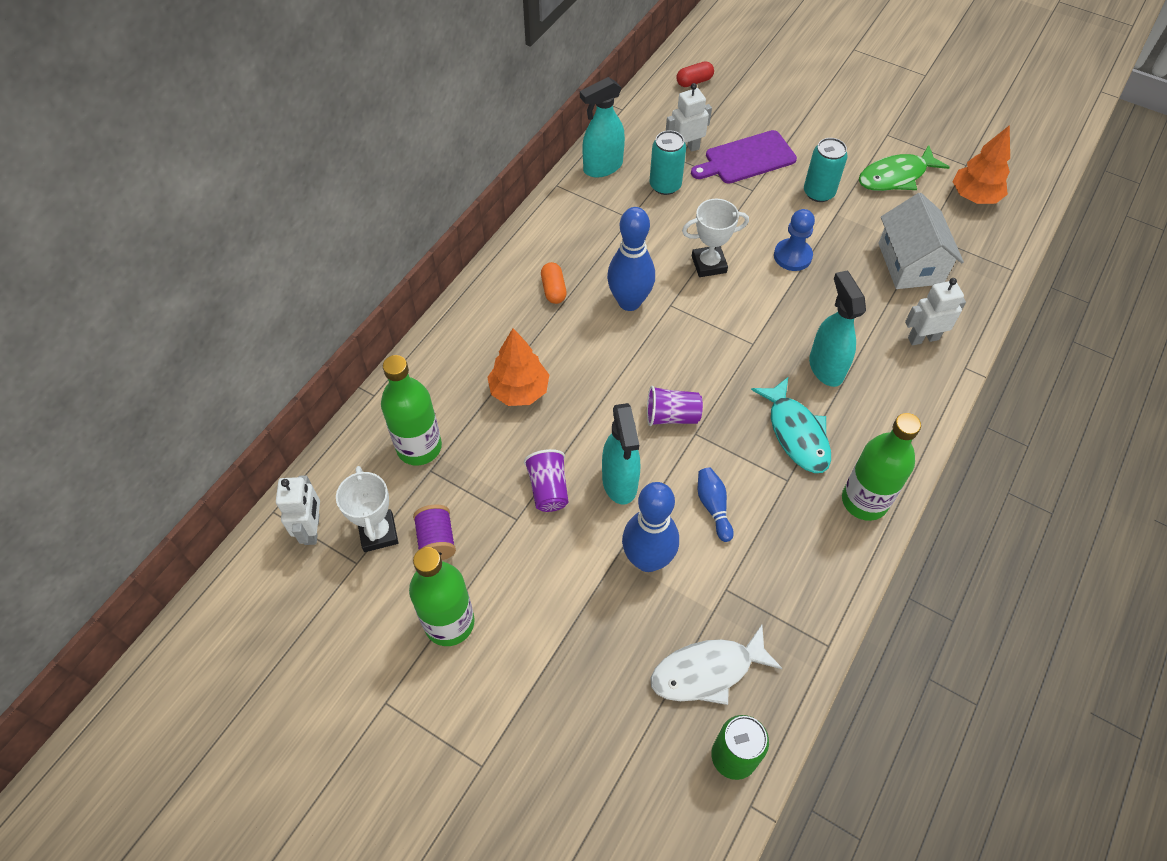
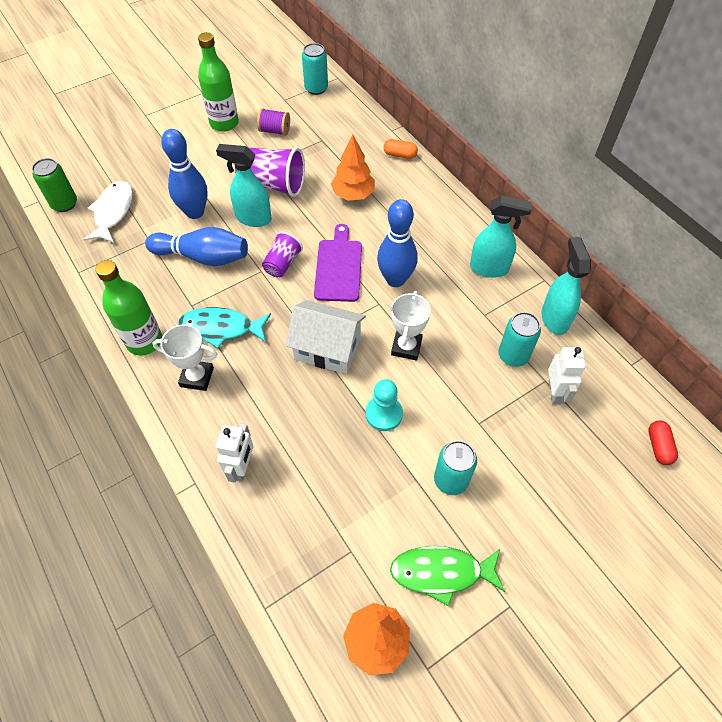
camera: 115 degrees right, 0 degrees up
(312, 529) = (316, 89): white robot -> turquoise can
(378, 533) = (296, 111): white trophy -> white trophy (197, 377)
(419, 447) = (341, 139): green bottle -> none
(548, 489) = (273, 185): purple cup -> purple cup, size x1.67
(553, 289) = (431, 240): orange capsule -> orange capsule (400, 155)
(713, 507) = (203, 257): blue bowling pin -> blue bowling pin, size x1.91
(746, 159) = (523, 439): purple cutting board -> purple cutting board (338, 267)
(792, 256) = (384, 414): blue pawn -> turquoise pawn
(826, 367) = (261, 377): turquoise spray bottle -> turquoise spray bottle (489, 268)
(896, 176) = (442, 572): green fish -> green fish turned 90 degrees counterclockwise
(910, 263) = (324, 510): white house -> white house (327, 348)

